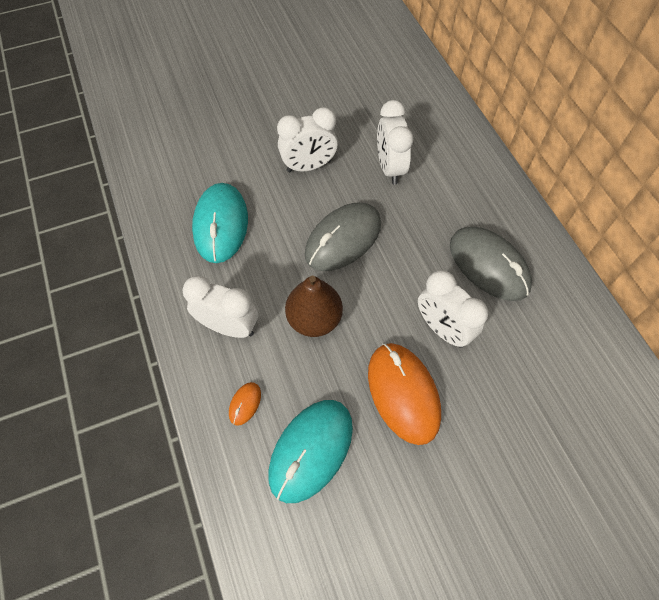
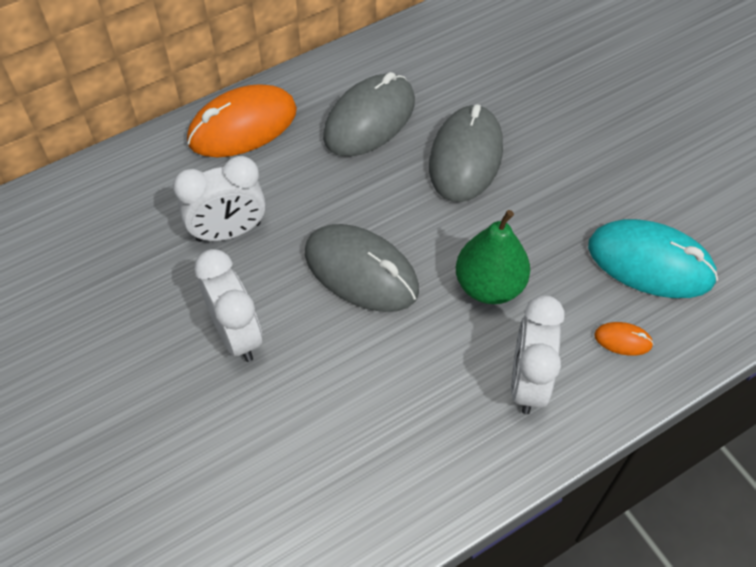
camera: 100 degrees left, 5 degrees down
(221, 225) = (366, 434): turquoise mouse -> none
(314, 319) = (489, 286): brown pear -> green pear
(403, 393) = (555, 186): orange mouse -> orange mouse (242, 126)
(442, 329) = (465, 157): white clock -> grey mouse

